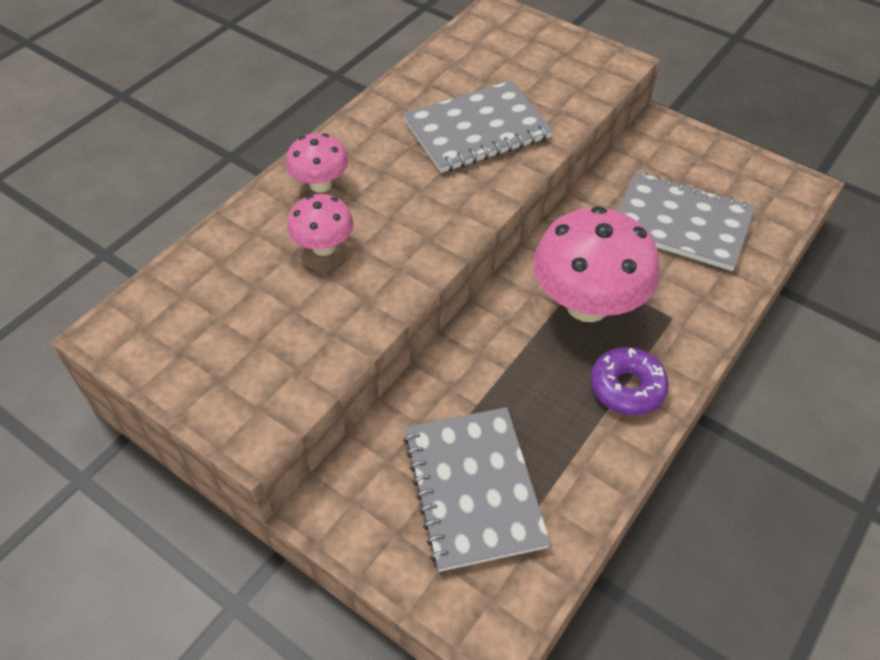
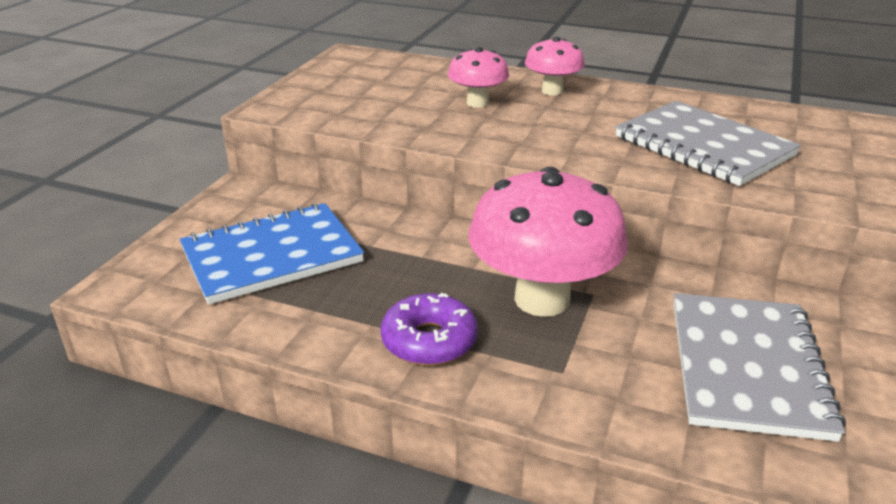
camera: 75 degrees right, 20 degrees down
(474, 489) = (272, 256): grey notebook -> blue notebook

